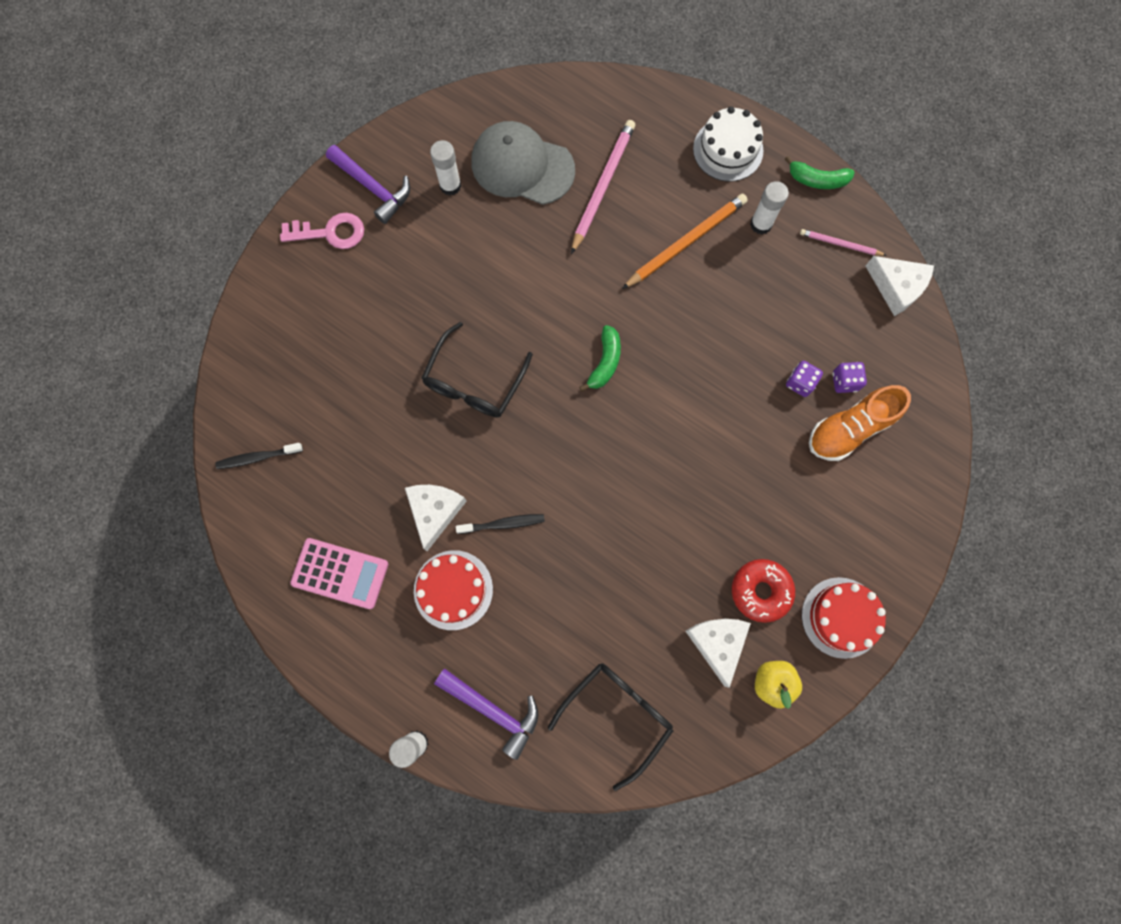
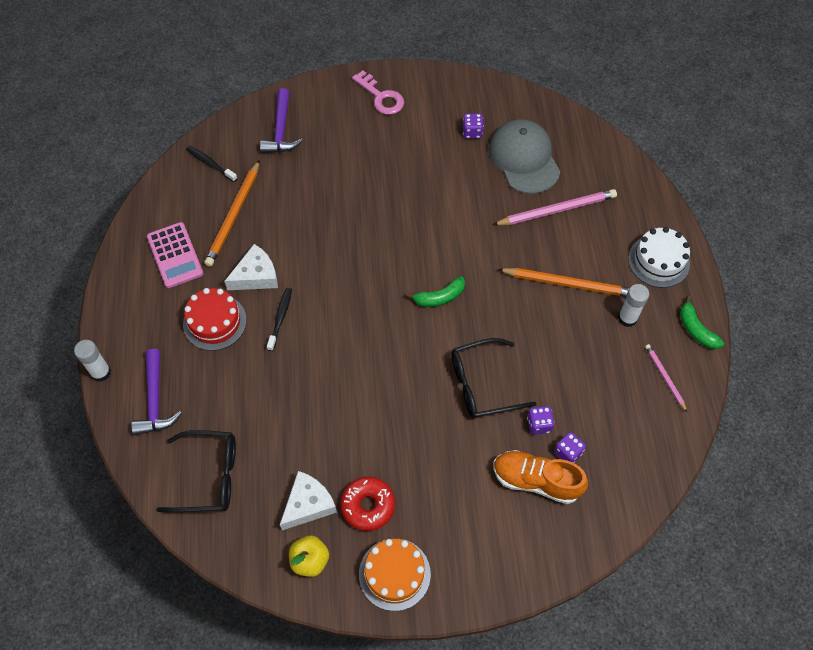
camera: 50 degrees right, 15 degrees down
(344, 481) = (234, 216): none -> orange pencil
(373, 188) = (430, 96): purple hammer -> purple hammer (281, 130)
(450, 185) = (472, 132): white glue stick -> purple dice
(474, 382) = (358, 236): black glasses -> black glasses (482, 385)
(503, 524) = (280, 318): black toothbrush -> black toothbrush turned 120 degrees counterclockwise
(841, 617) = (394, 574): red cake -> orange cake
(896, 287) = (671, 437): white cheese -> none

